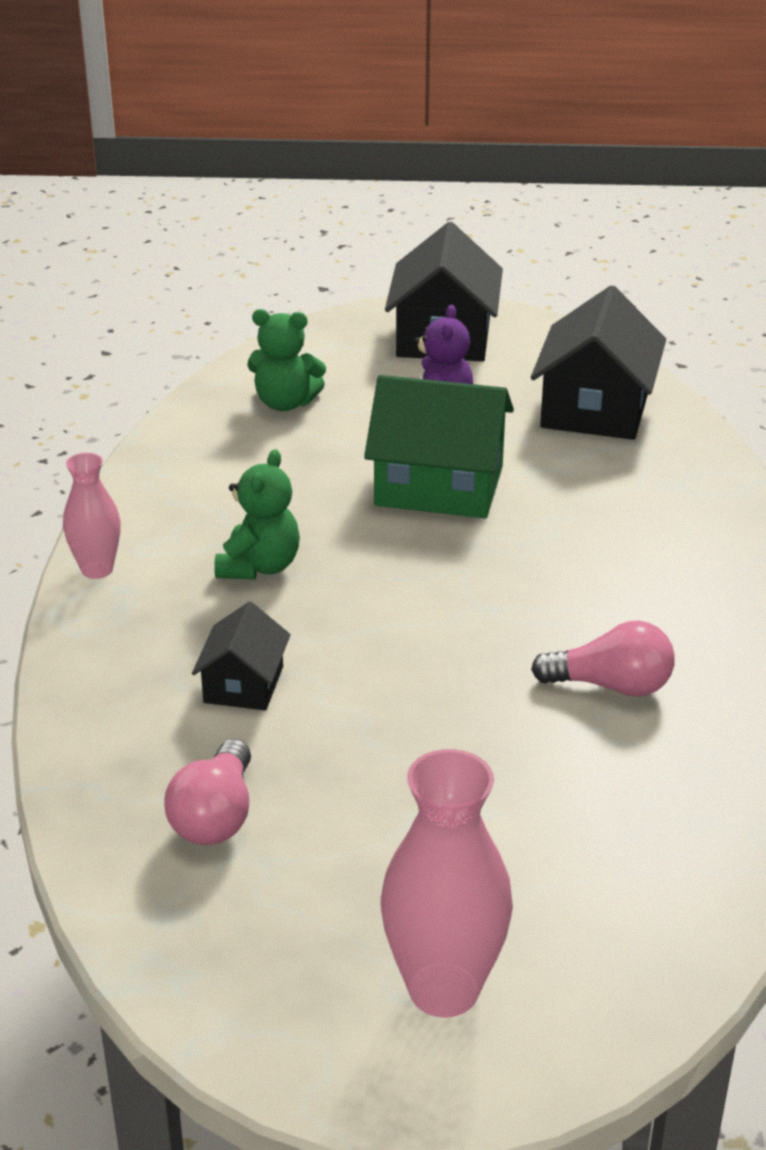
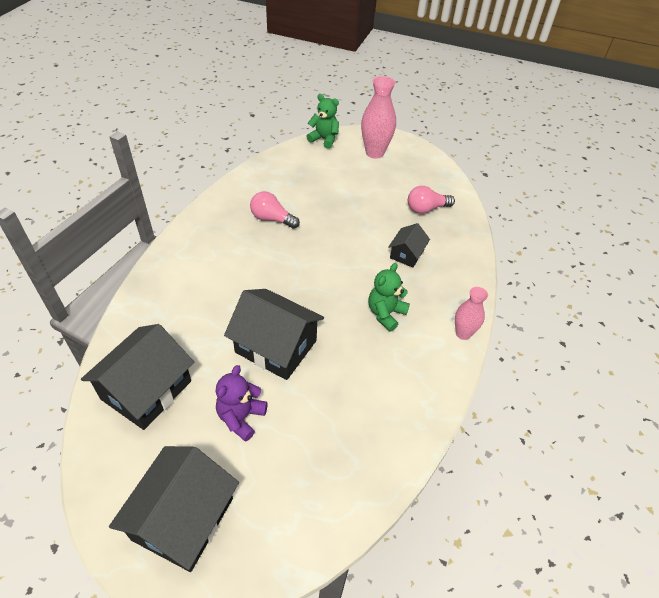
camera: 165 degrees left, 15 degrees up
(215, 816) = (426, 209): pink light bulb -> pink light bulb turned 135 degrees counterclockwise
(285, 403) = (332, 458): green teddy bear -> green teddy bear (324, 139)
(439, 486) = (276, 346): green house -> black house

